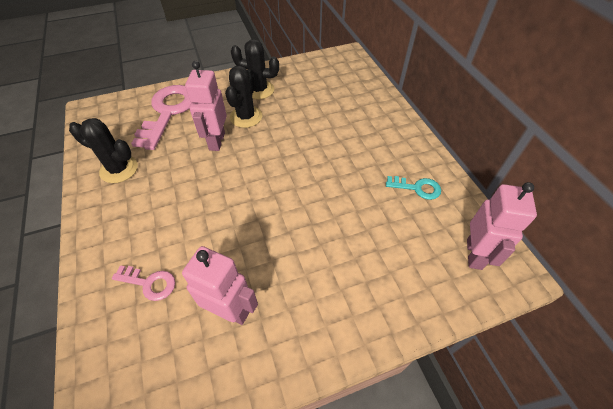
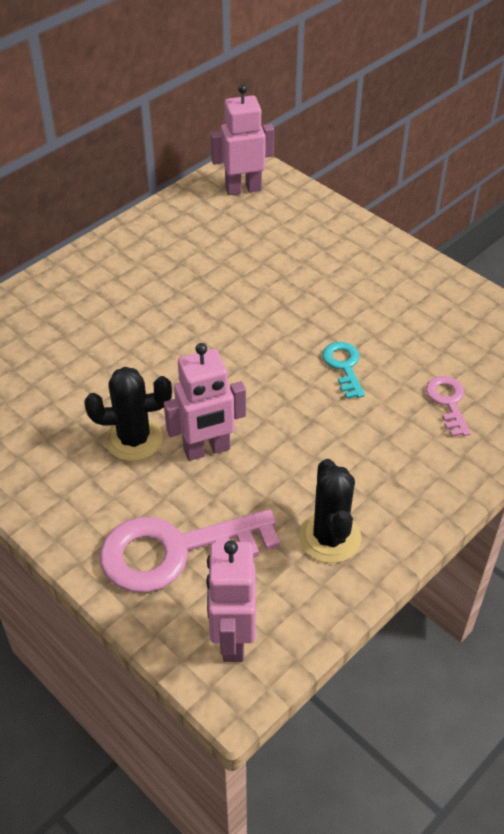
camera: 115 degrees left, 5 degrees down
(230, 310) = (423, 327): pink robot -> pink robot (232, 639)
(259, 90) = (56, 452): black cactus -> none
(417, 188) = (178, 238): turquoise key -> turquoise key (344, 366)

